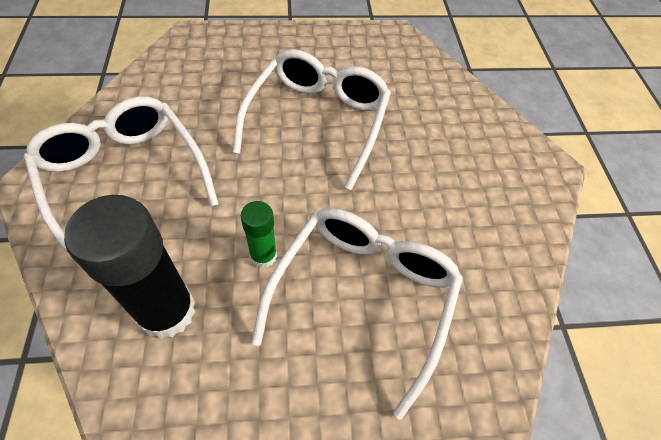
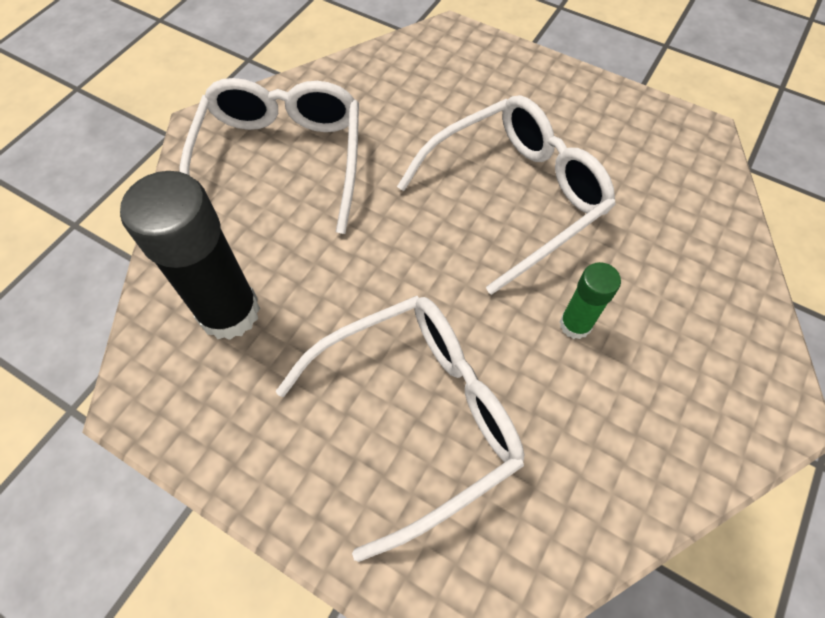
camera: 40 degrees right, 5 degrees up
(263, 256) = (350, 312): green glue stick -> green glue stick (575, 324)

